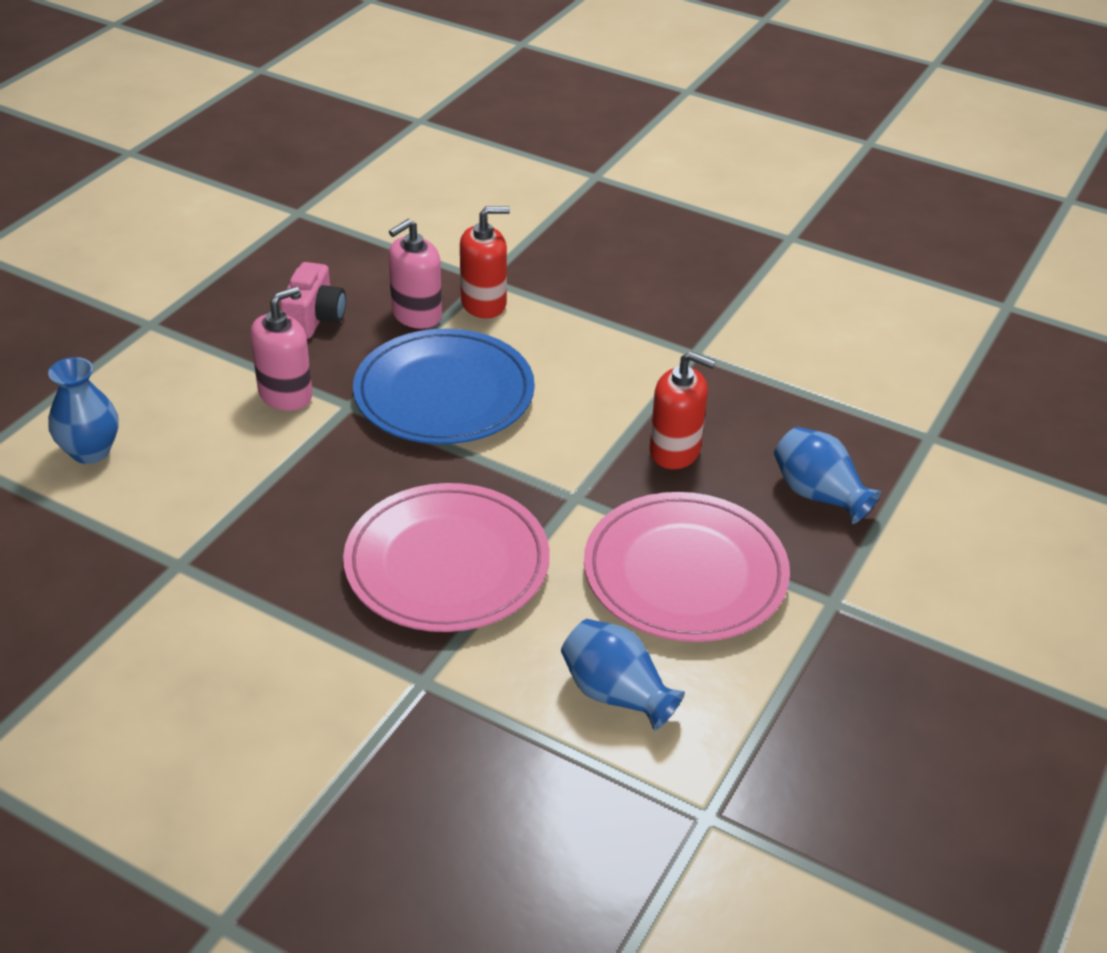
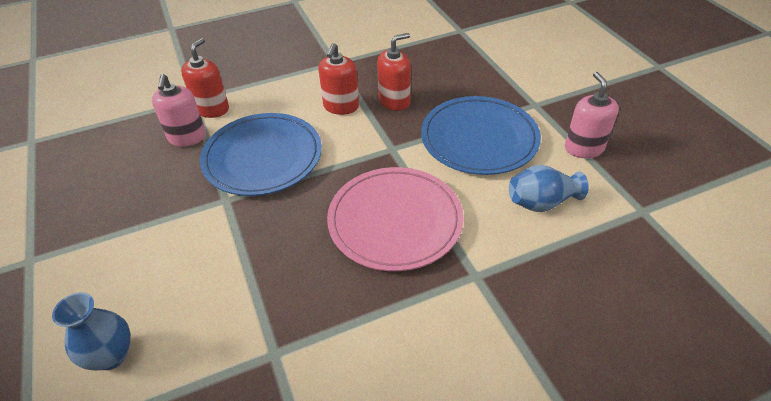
camera: 50 degrees left, 5 degrees up
(286, 395) = (182, 224): pink soap dispenser -> pink soap dispenser (584, 148)
(315, 319) = (134, 179): pink camera -> none
(608, 407) = (341, 106): none -> red soap dispenser
(685, 573) = (479, 139): pink plate -> blue plate
(818, 494) = (465, 75): blue vase -> none

